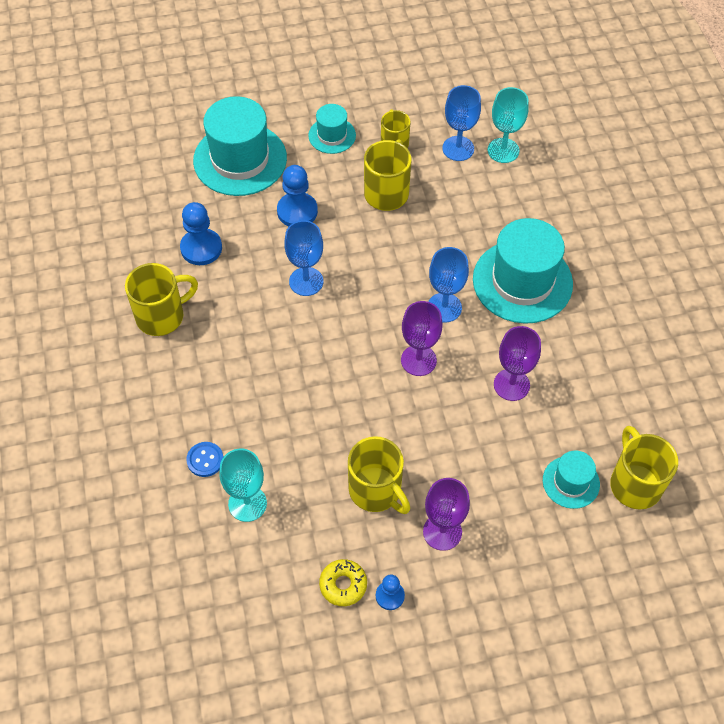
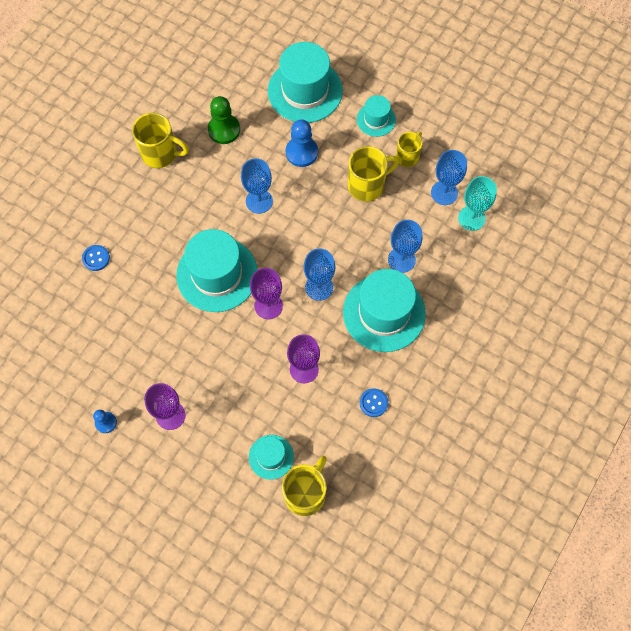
camera: 45 degrees right, 10 degrees up
(201, 248) = (224, 130): blue pawn -> green pawn
(247, 503) = (91, 303): turquoise goblet -> none
(340, 374) = (217, 274): none -> turquoise hat
(343, 585) = (90, 393): yellow donut -> none
(376, 491) = (162, 359): yellow mug -> none
(486, 228) = (401, 260): none -> blue goblet
(600, 359) = (373, 403): none -> blue button

